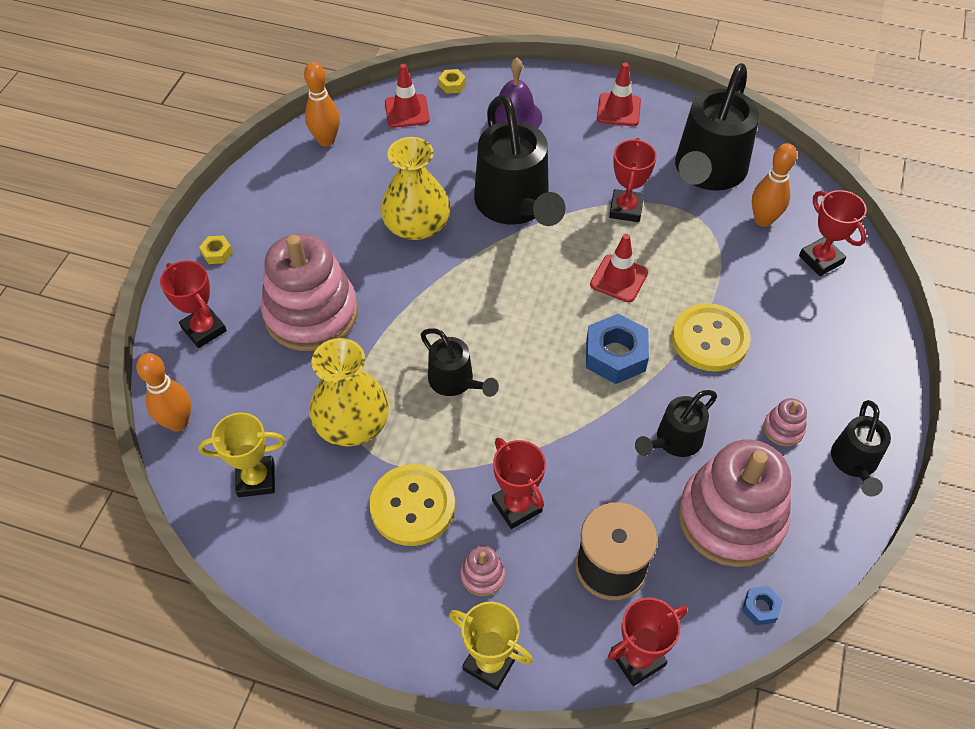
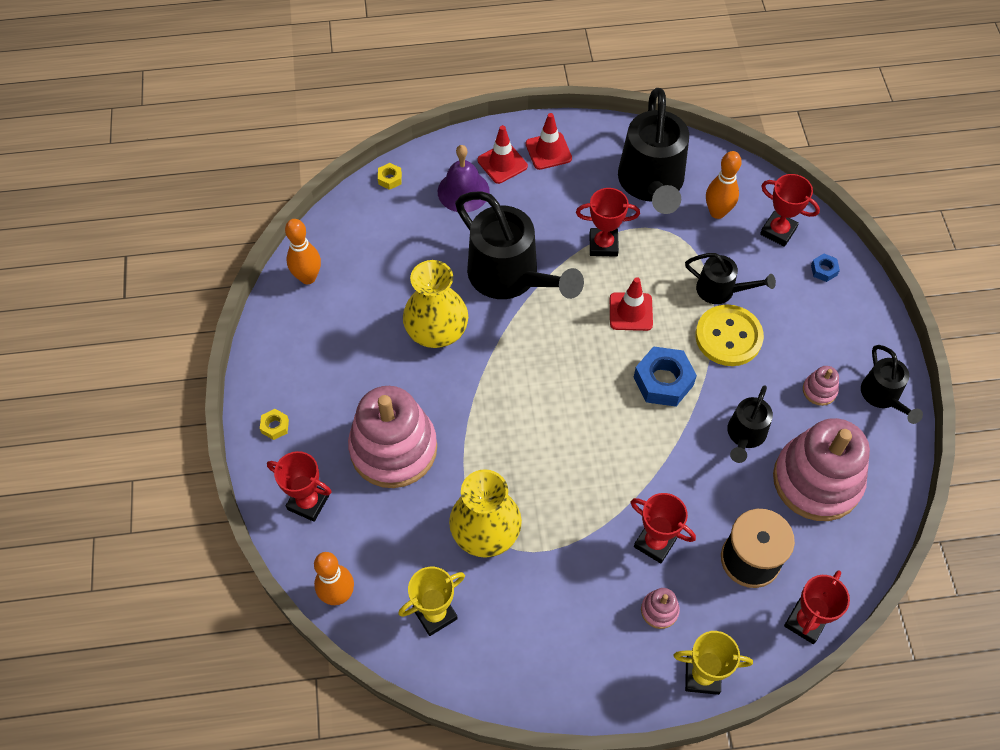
camera: 25 degrees left, 5 degrees up
(407, 111) = (364, 221): red traffic cone -> red traffic cone (502, 163)
(412, 506) = (574, 579): yellow button -> none
(455, 382) = (549, 459): black watering can -> black watering can (721, 290)
(625, 209) = (603, 245): red trophy -> red trophy turned 75 degrees counterclockwise
(760, 607) = (871, 542): blue nut -> blue nut (823, 270)

